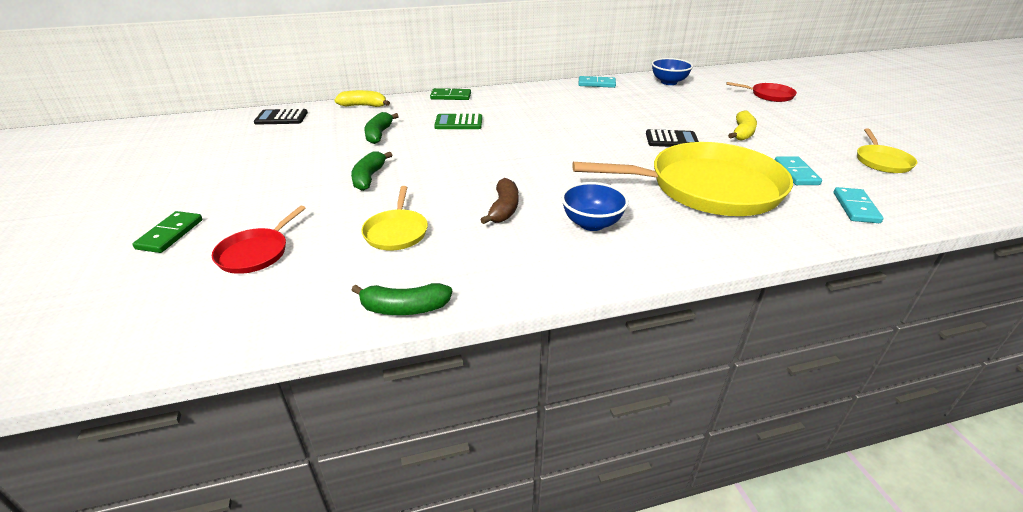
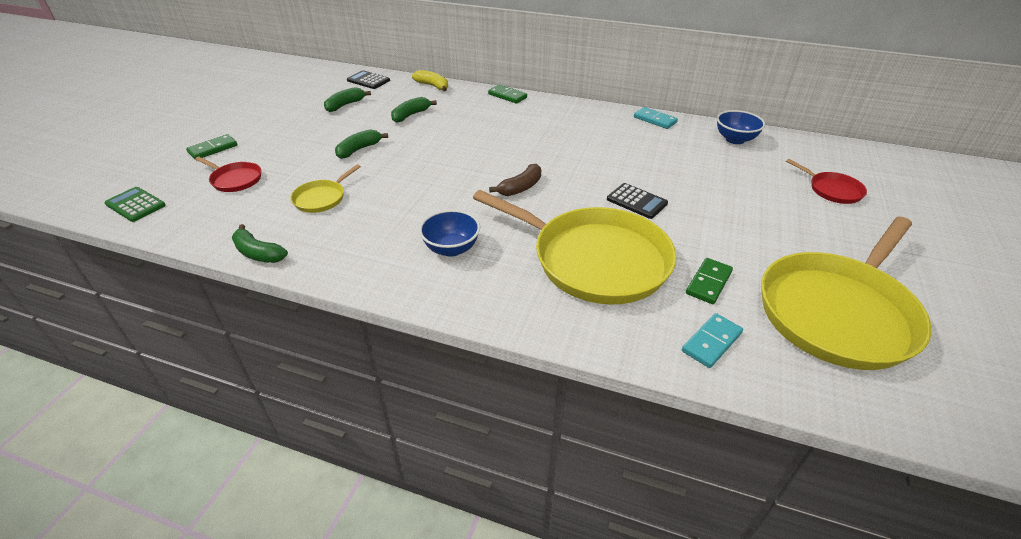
camera: 35 degrees right, 5 degrees up
(256, 253) = (235, 180): red pan -> red pan turned 120 degrees counterclockwise
(288, 145) = (345, 105): none -> green banana
(458, 122) = (479, 123): green calculator -> green calculator (135, 205)
(503, 209) = (408, 210): brown banana -> brown banana (520, 187)
(742, 133) = (723, 220): yellow banana -> none
(796, 173) = (708, 283): turquoise domino -> green domino
(882, 161) = (837, 312): yellow pan -> yellow pan, size x2.30

